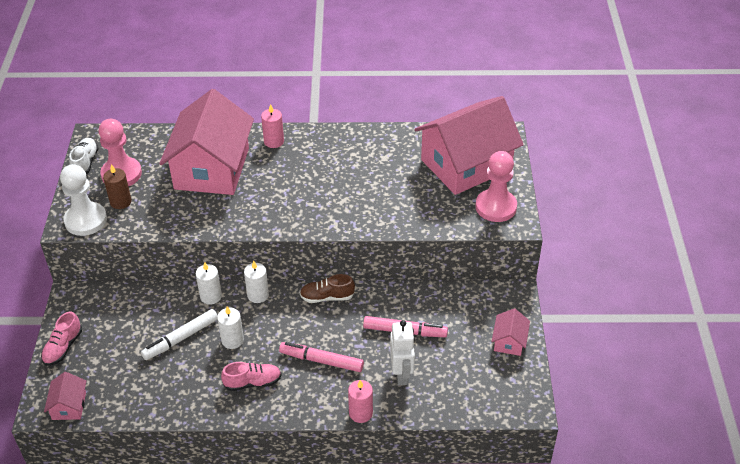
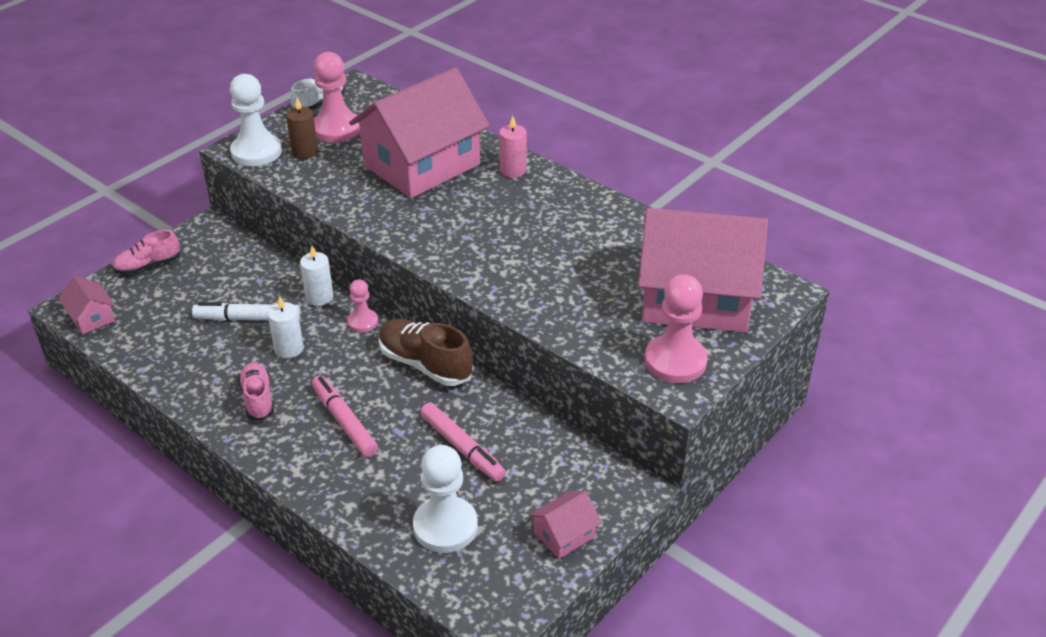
camera: 40 degrees right, 5 degrees down
(69, 406) = (91, 317): pink house -> pink house turned 75 degrees counterclockwise
(253, 382) = (258, 399): pink shoe -> pink shoe turned 135 degrees counterclockwise
(258, 295) = (362, 322): white candle -> pink pawn
(327, 297) = (425, 364): brown shoe -> brown shoe, size x1.54
(360, 413) = (318, 498): pink candle -> none
(402, 374) = (406, 488): white robot -> none
(446, 379) = (445, 526): none -> white pawn

